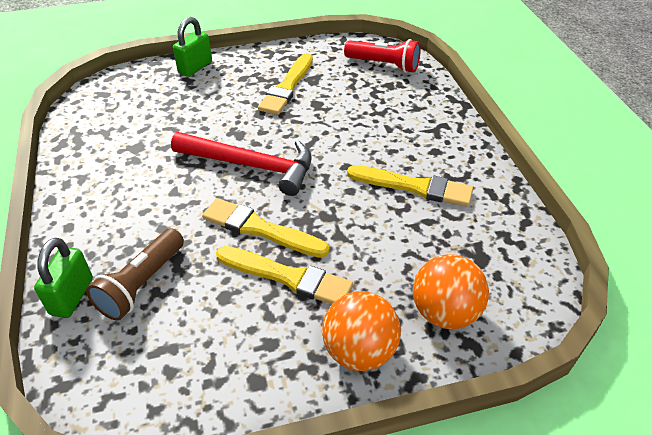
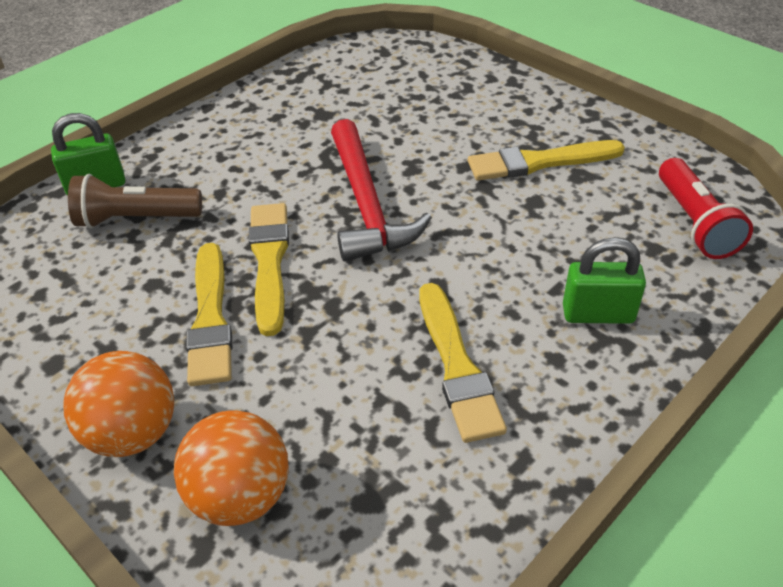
camera: 60 degrees right, 0 degrees up
(195, 67) = (494, 81): green padlock -> green padlock (598, 314)

